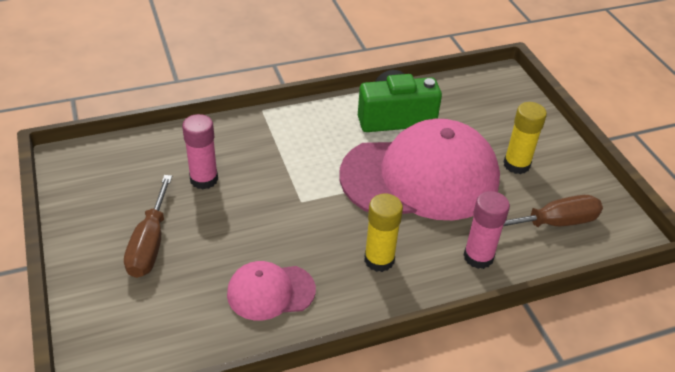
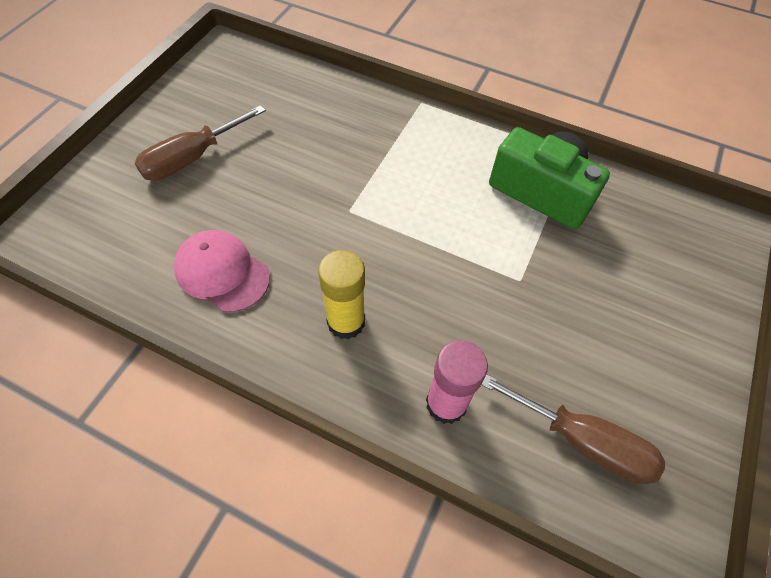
camera: 45 degrees right, 15 degrees up
(204, 179) = (296, 133): pink glue stick -> none
(420, 177) = (490, 272): pink cap -> none
(516, 165) = (620, 339): yellow glue stick -> none

